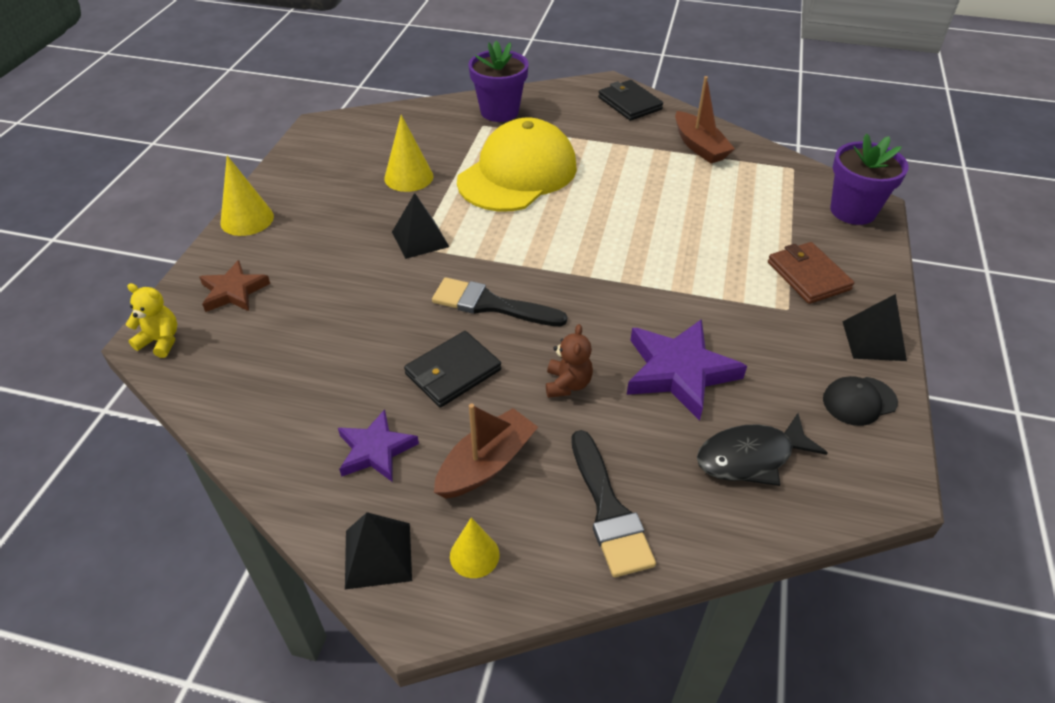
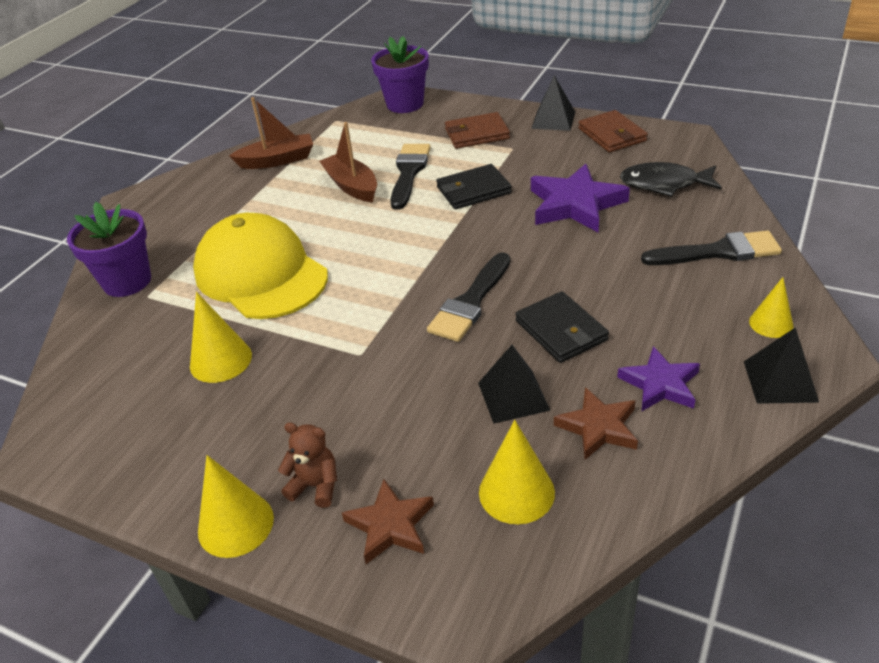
camera: 75 degrees left, 5 degrees down
(161, 341) = (472, 600): yellow teddy bear -> none
(254, 356) = (516, 492): none -> yellow cone
(321, 405) = (598, 427): none -> brown star
(420, 239) = (347, 351): black pyramid -> black pyramid (513, 396)
(486, 464) = (675, 313): brown boat -> brown boat (352, 186)
(567, 384) = (584, 262): brown teddy bear -> brown teddy bear (315, 486)
(629, 103) = (176, 191): black wallet -> black wallet (473, 190)
(706, 234) = (409, 172): none -> black brush
(751, 457) = (664, 184): black fish -> black fish turned 105 degrees clockwise
(859, 401) = (612, 135): black cap -> brown wallet

